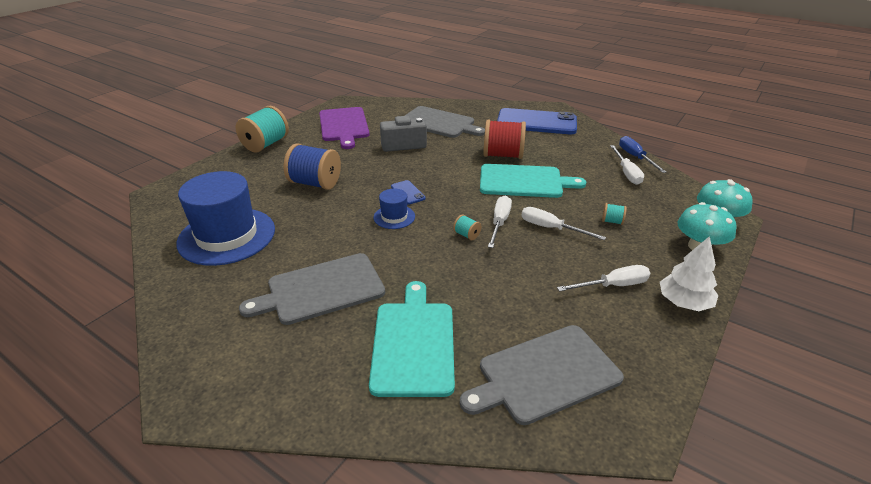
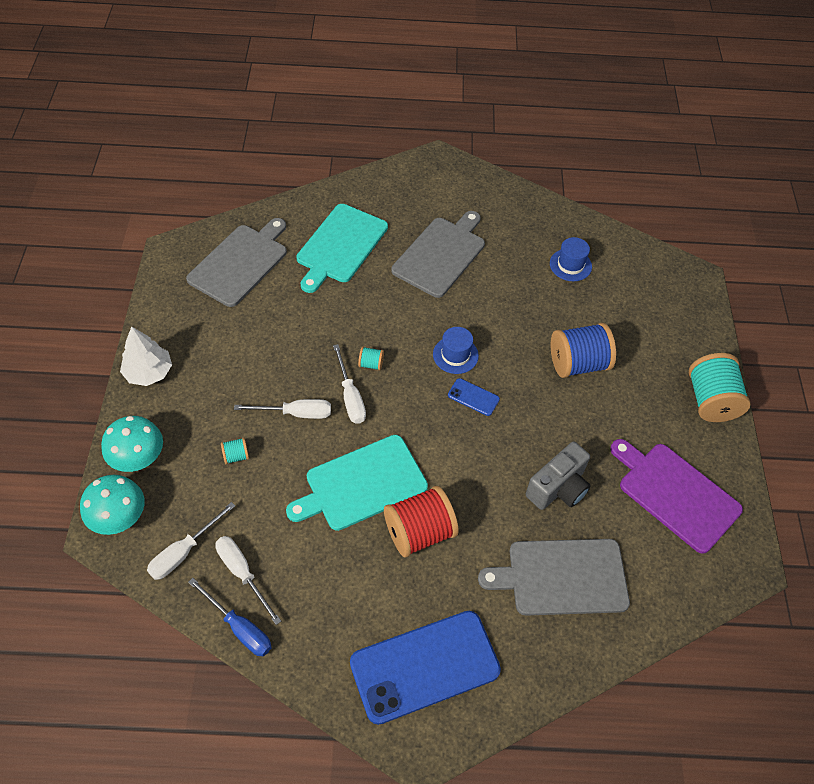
camera: 145 degrees right, 20 degrees up
(227, 236) = (570, 265): blue hat -> blue hat, size x0.47
(413, 343) = (340, 246): turquoise cutting board -> turquoise cutting board turned 60 degrees clockwise
(612, 285) = (213, 363): white screwdriver -> white screwdriver (184, 552)

